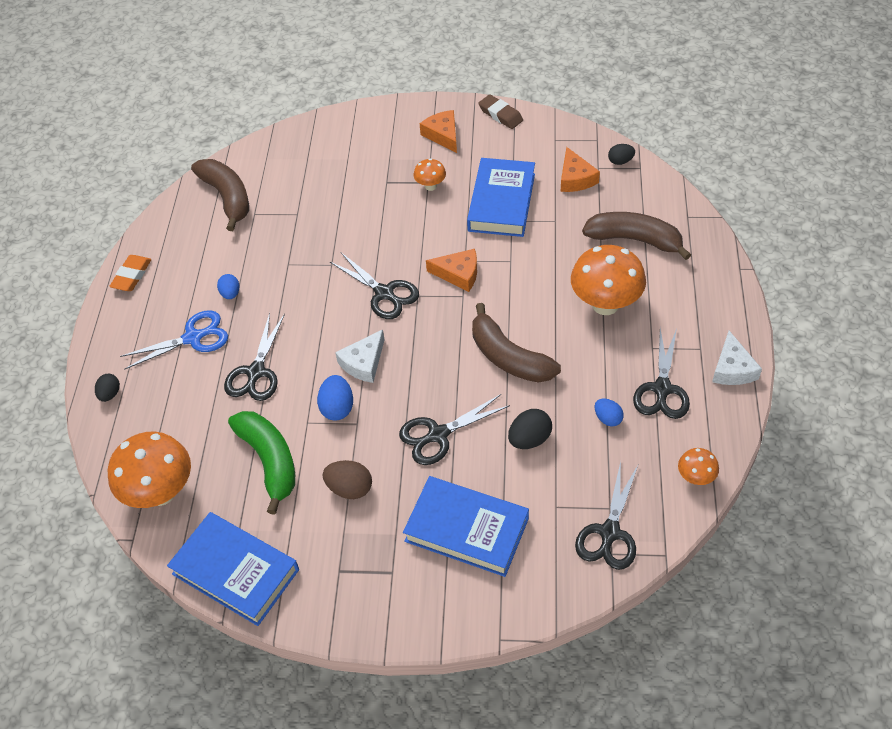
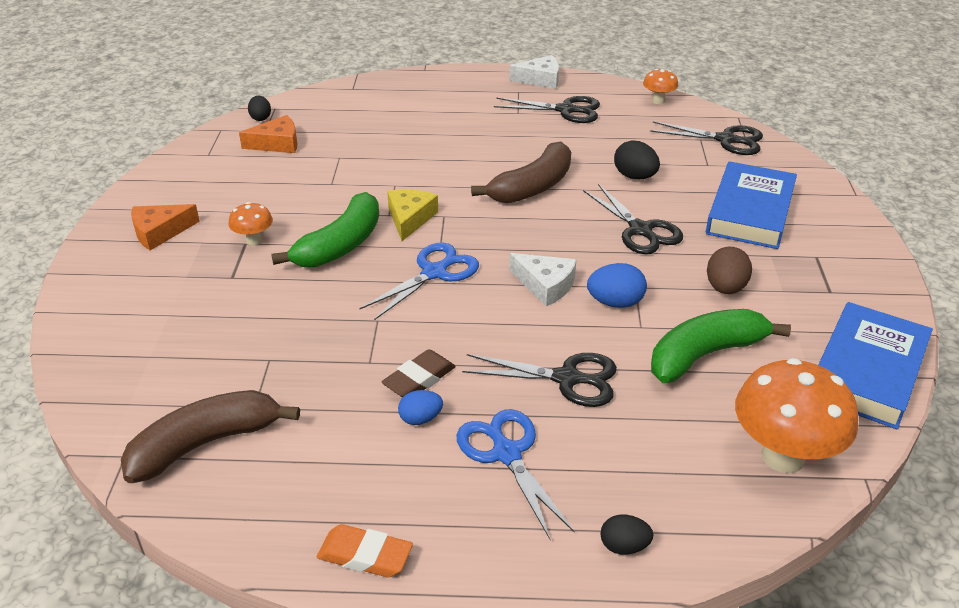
camera: 95 degrees left, 15 degrees down
(384, 293) = (434, 273): black scissors -> blue scissors
(422, 235) = (340, 245): none -> green banana
(458, 274) = (410, 218): orange cheese -> yellow cheese
(500, 115) = (144, 189): brown eraser -> brown eraser (419, 379)
(501, 202) = (300, 189): blue book -> none
(605, 304) = (463, 133): orange mushroom -> none
(608, 418) = (603, 136): blue egg -> none
(634, 240) = (378, 115): brown banana -> none

